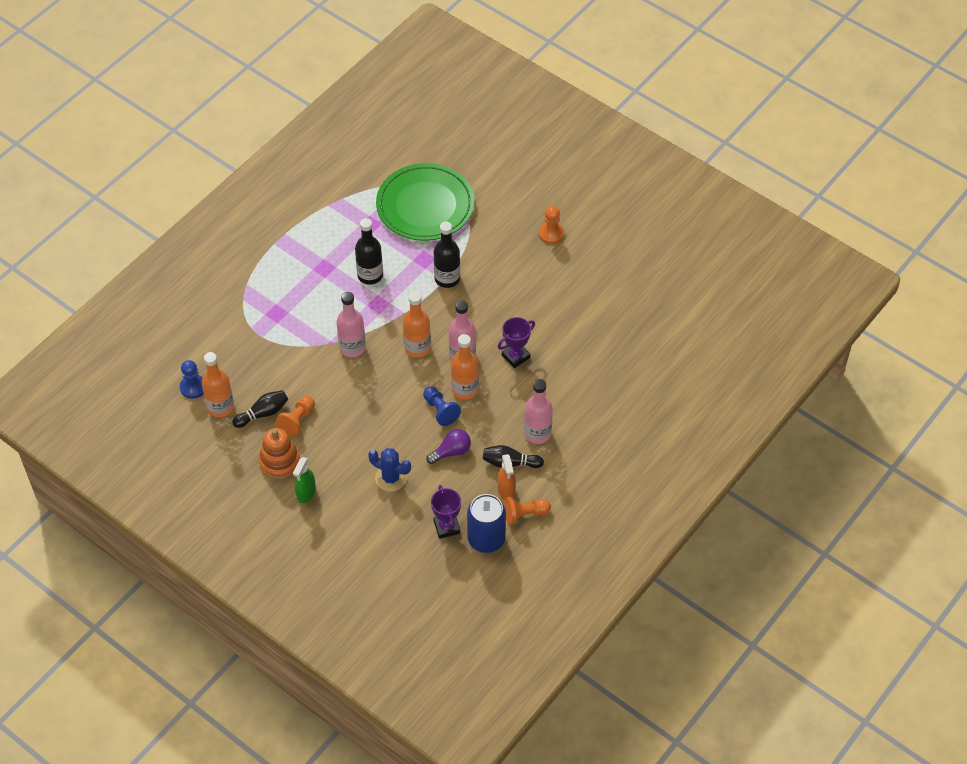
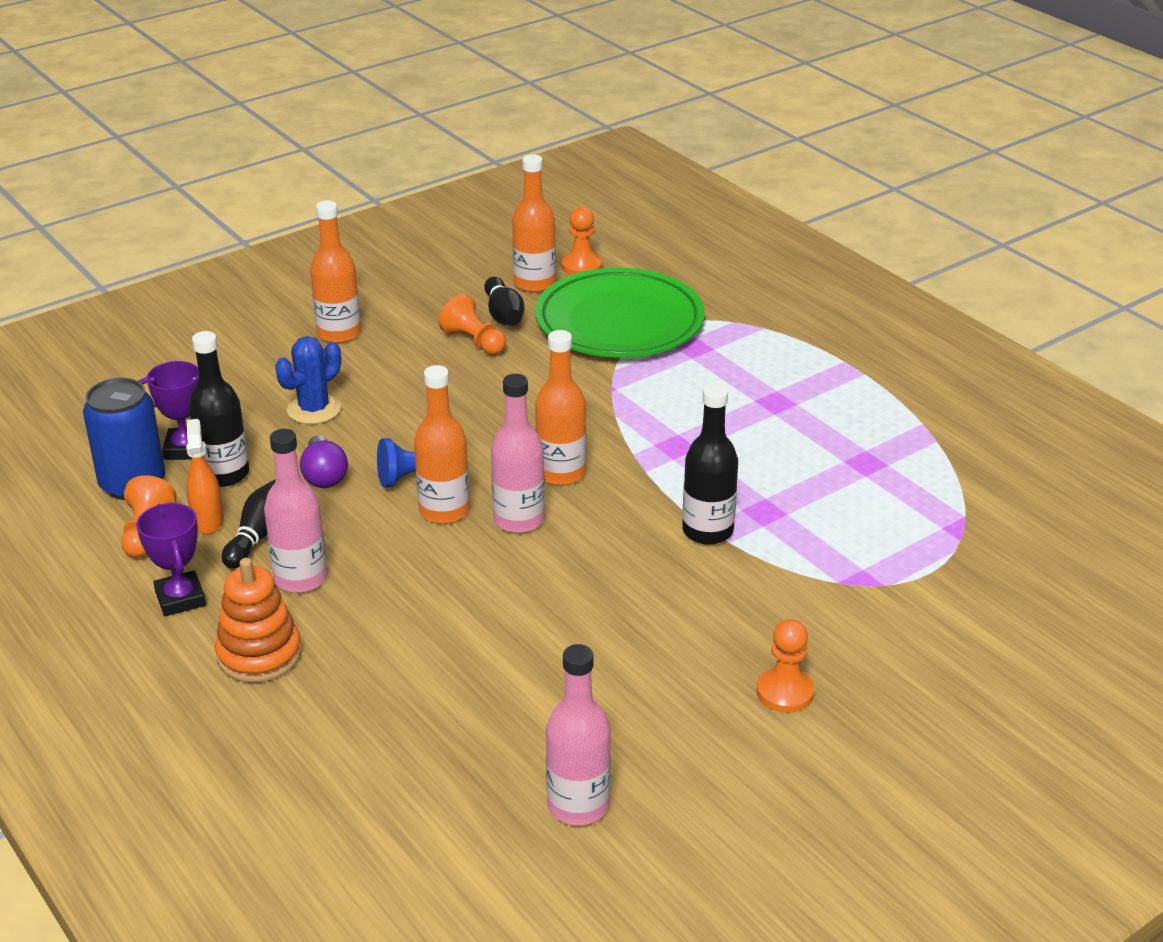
camera: 105 degrees right, 20 degrees down
(193, 387) = (581, 266): blue pawn -> orange pawn
(280, 462) = (407, 319): orange stacking toy -> orange stacking toy (259, 655)
(306, 493) = (339, 333): green spray bottle -> orange bottle
(352, 347) = (592, 408): pink bottle -> pink bottle (578, 805)
(370, 275) = (744, 446): black bottle -> black bottle (225, 474)
(425, 206) = (899, 533): green plate -> green plate (619, 322)
(506, 490) = (208, 521): orange spray bottle -> orange spray bottle turned 75 degrees clockwise
(515, 356) = (487, 583): purple trophy -> purple trophy (180, 598)

